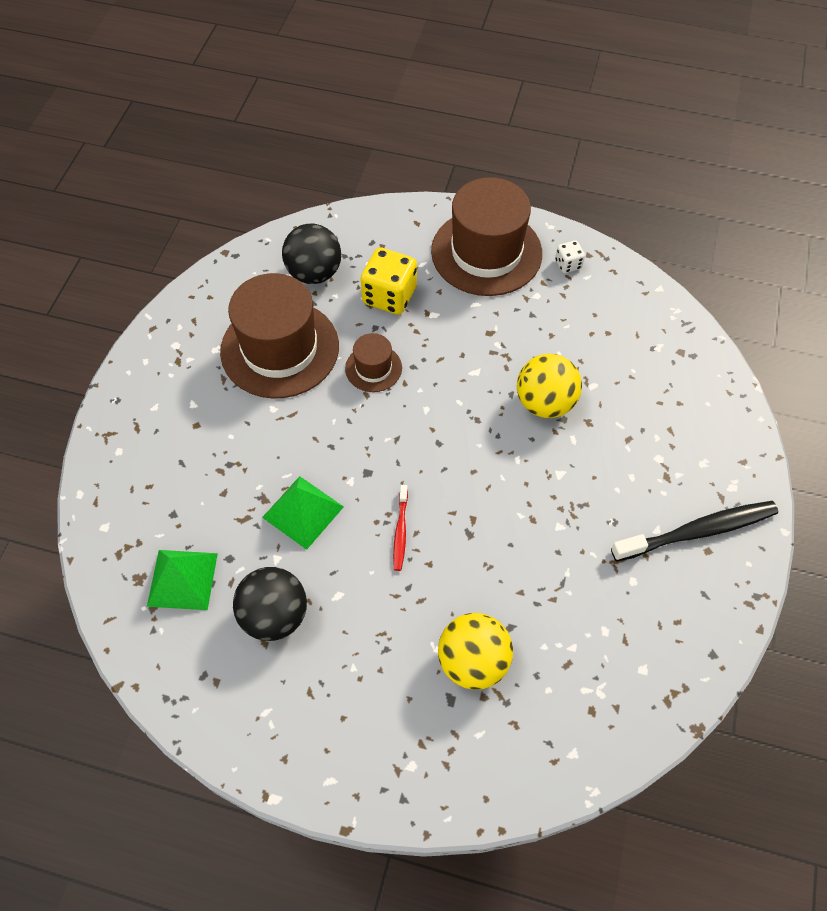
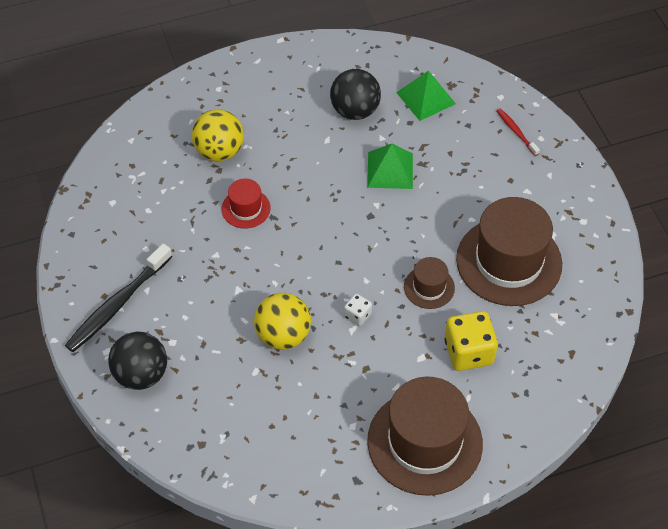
camera: 145 degrees right, 5 degrees down
(314, 273) = (544, 336): black ball -> black ball (141, 374)
(400, 531) = (318, 193): red toothbrush -> red toothbrush (516, 132)
(492, 562) = (246, 208): none -> red hat
(568, 264) = (347, 474): white dice -> white dice (357, 315)

